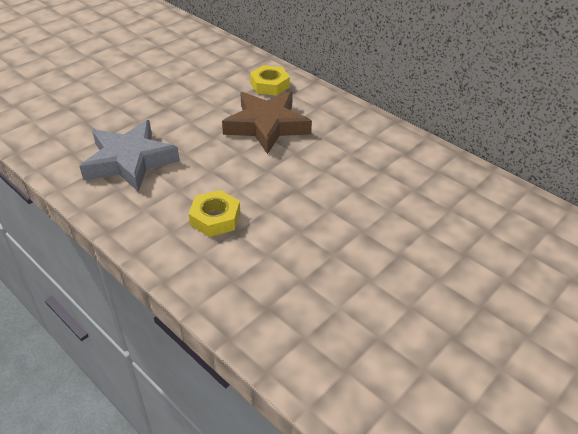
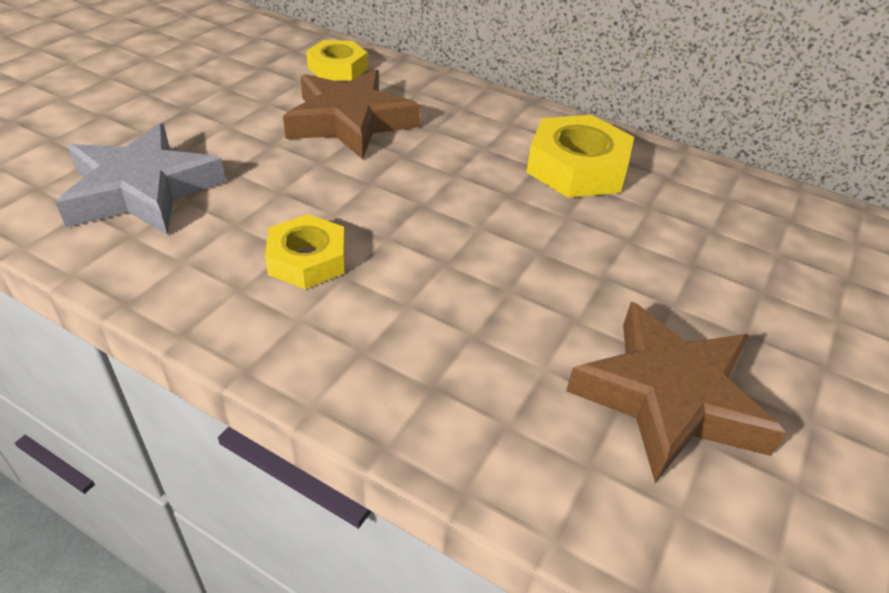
camera: 15 degrees left, 0 degrees up
(409, 175) = (577, 168): none -> yellow nut
(411, 339) = (669, 398): none -> brown star

